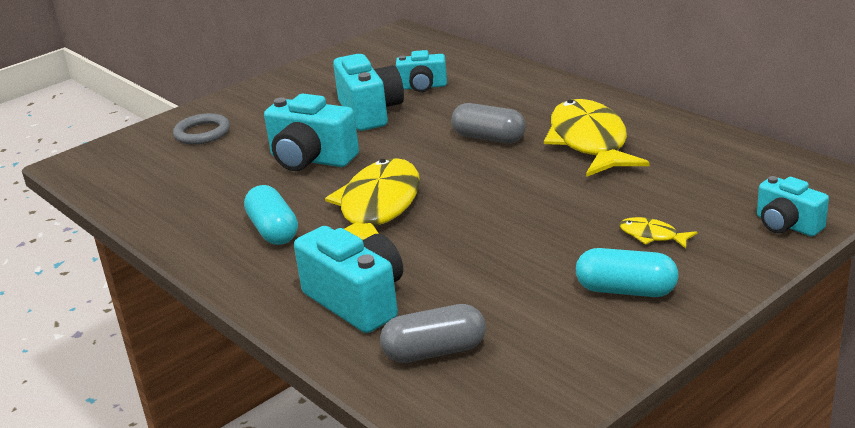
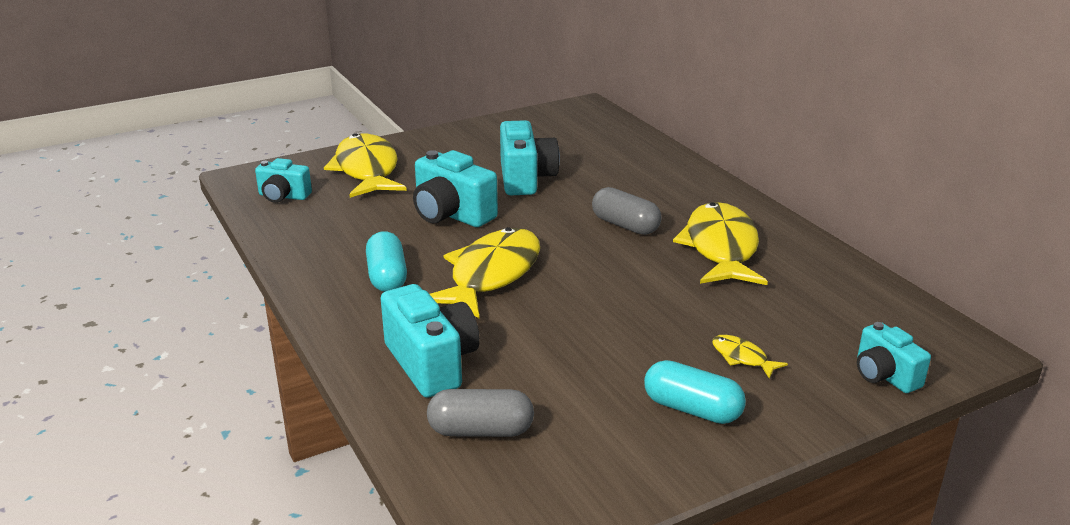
camera: 10 degrees right, 0 degrees up
(202, 133) = (367, 170): grey ring -> yellow fish
(422, 87) = (585, 163): turquoise camera -> turquoise camera (283, 196)

